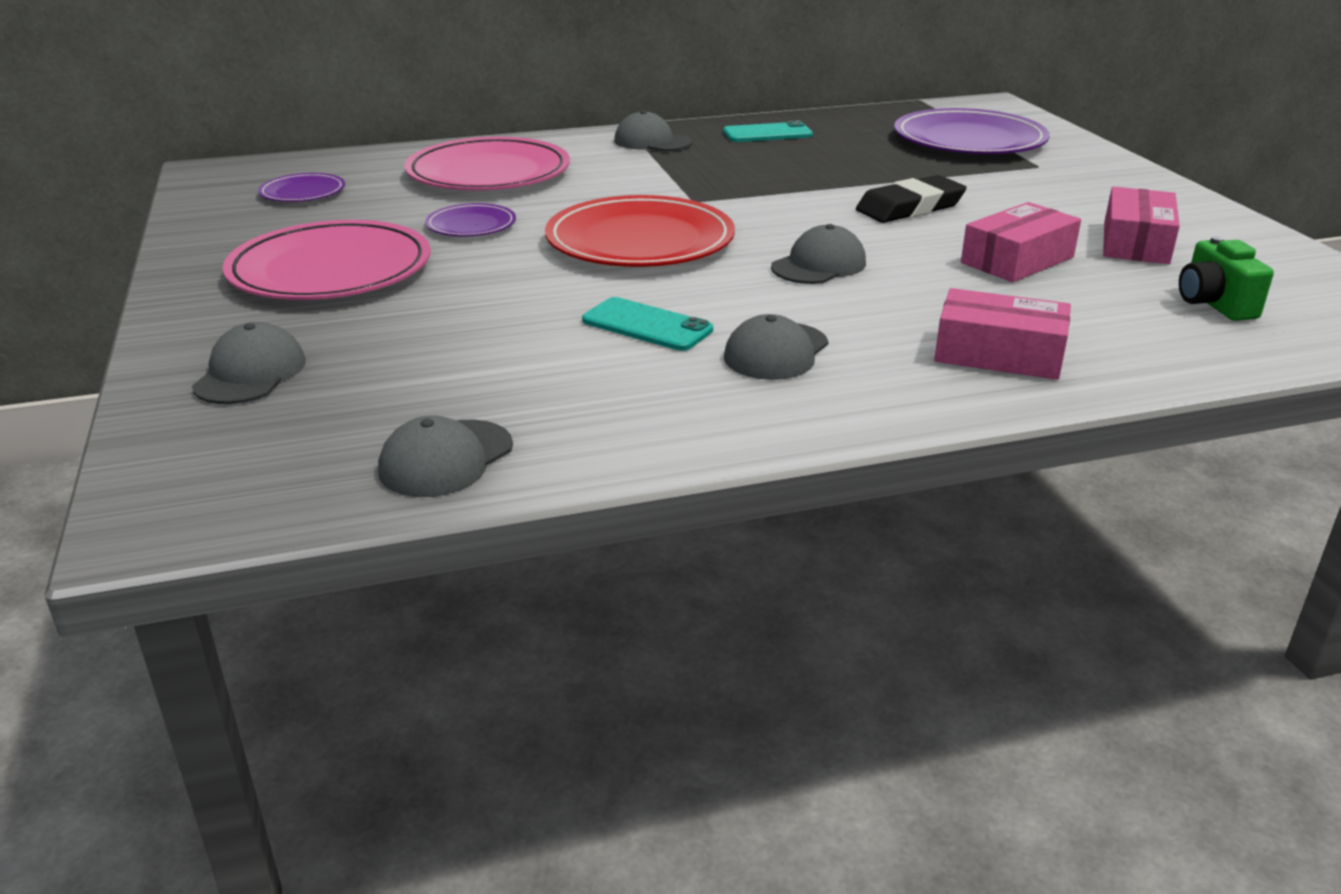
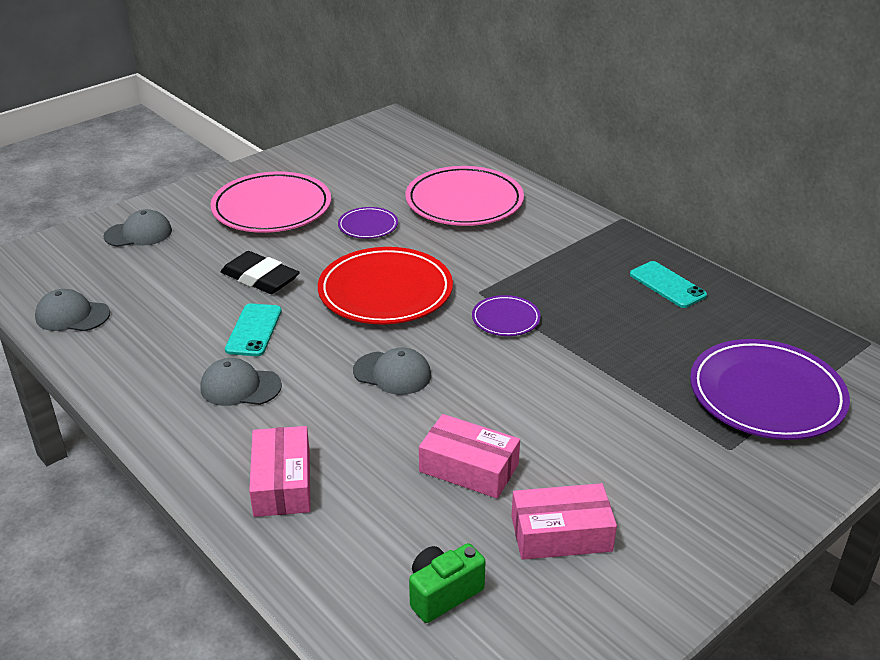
camera: 65 degrees right, 5 degrees up
(302, 192) = (379, 158): purple plate -> purple plate (505, 319)
(652, 141) = (592, 241): grey cap -> none
(910, 207) = (547, 392): black eraser -> black eraser (260, 278)

